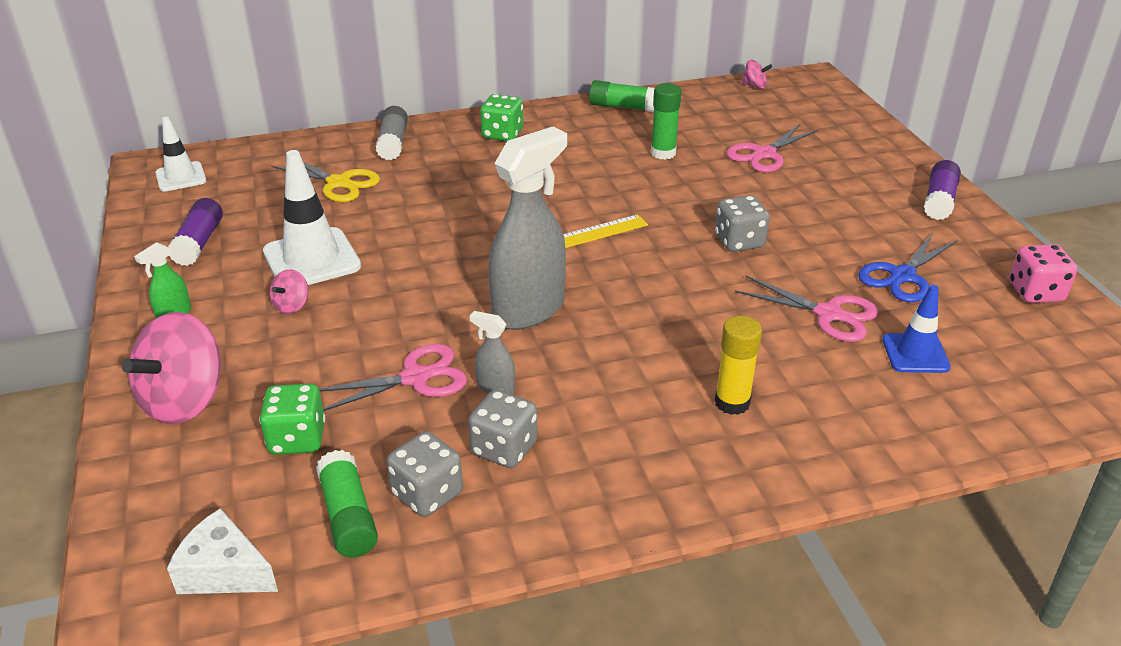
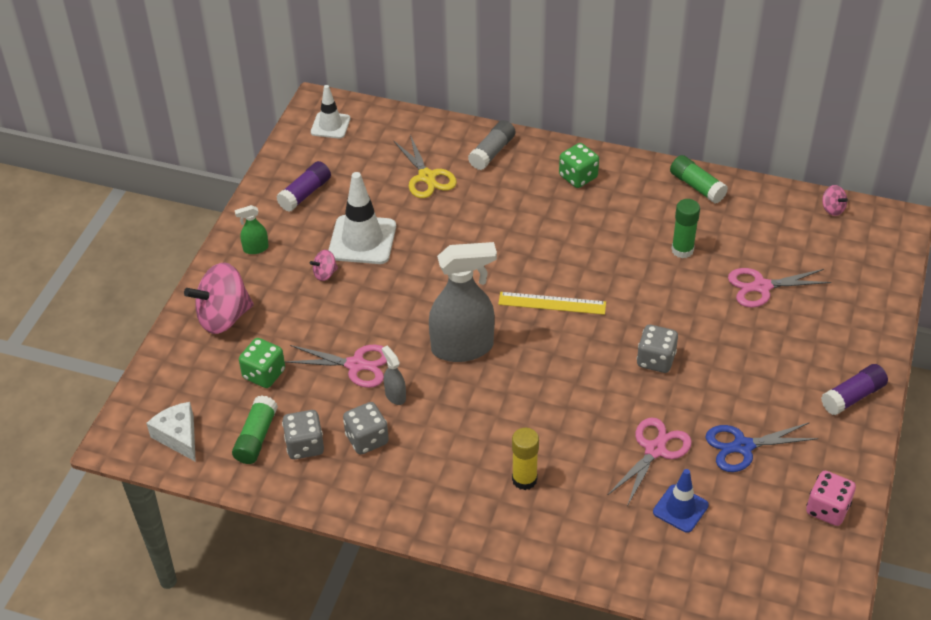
camera: 35 degrees right, 10 degrees up
(829, 314) = (655, 450): pink scissors -> pink scissors turned 120 degrees counterclockwise

